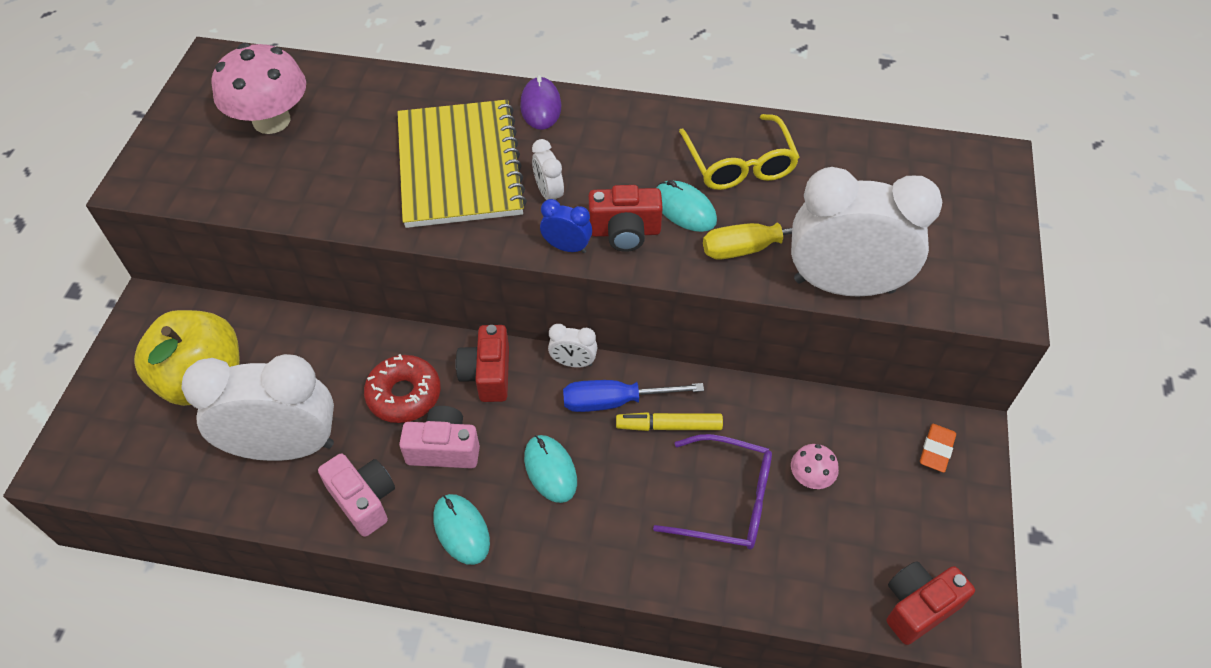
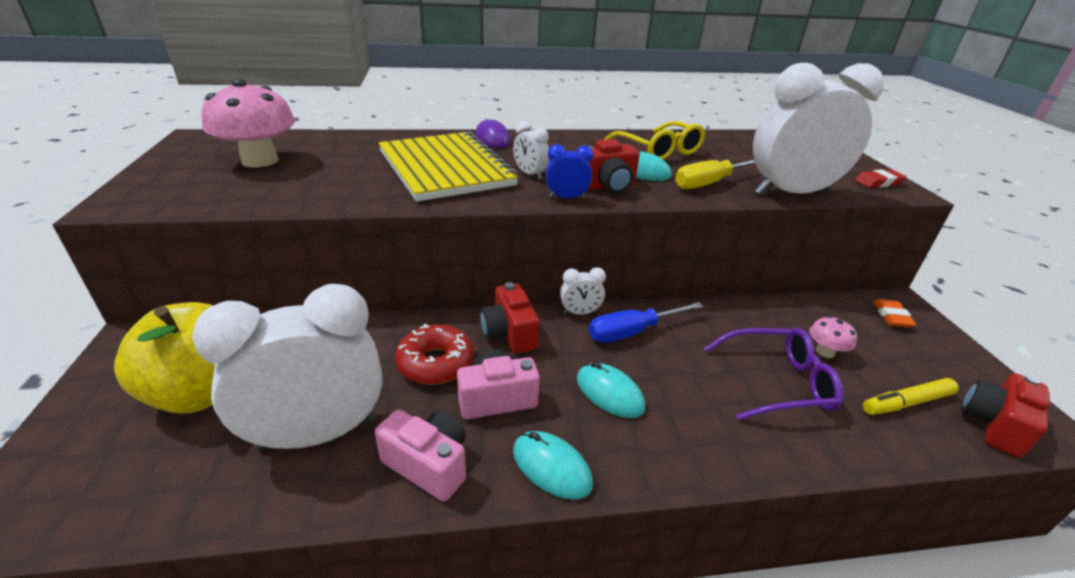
camera: 20 degrees left, 20 degrees down
(669, 426) = (688, 340): yellow marker -> yellow marker (906, 403)
(986, 283) = (878, 182): none -> red eraser

